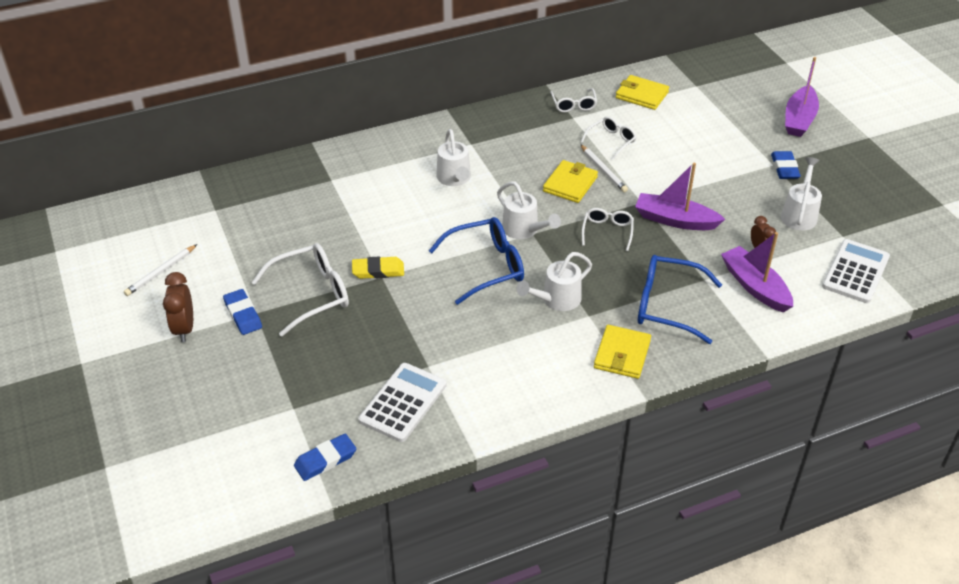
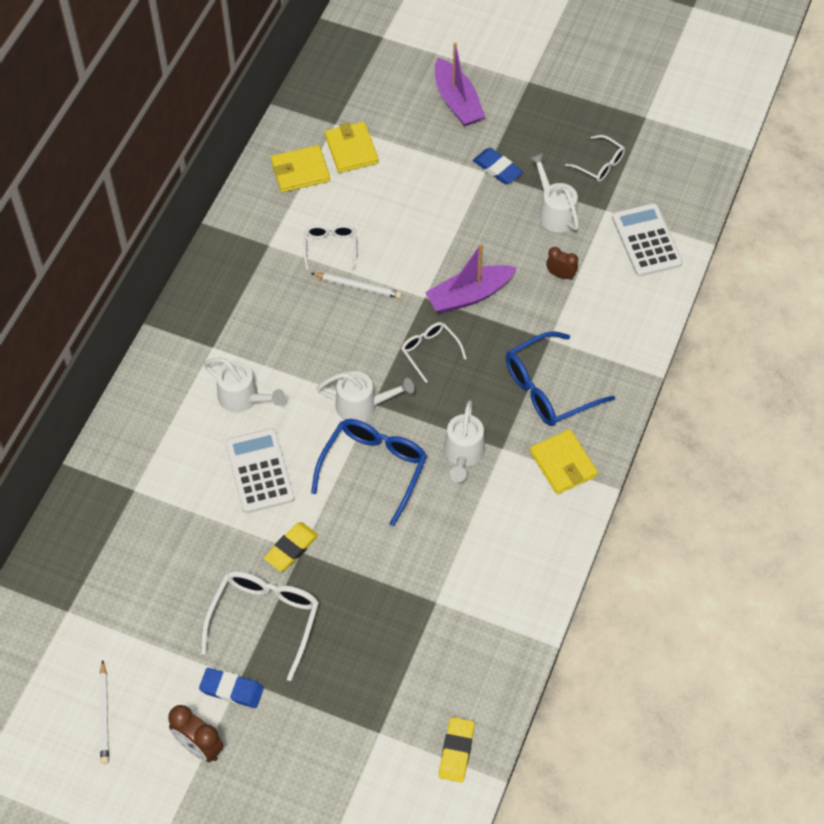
camera: 45 degrees left, 15 degrees up
(325, 460) = (456, 751): blue eraser -> yellow eraser
(403, 403) = (455, 651): white calculator -> white calculator (260, 471)
(570, 184) = (347, 324): yellow wallet -> yellow wallet (351, 149)
(573, 105) = (254, 229): white glasses -> white glasses (600, 164)
(755, 286) = (591, 315): purple boat -> none

